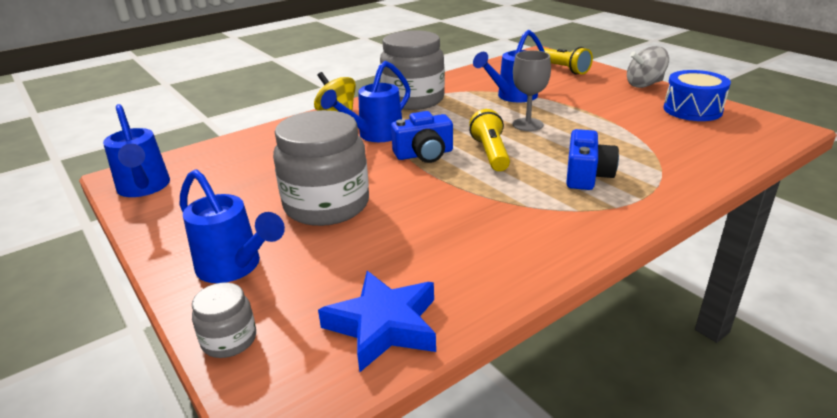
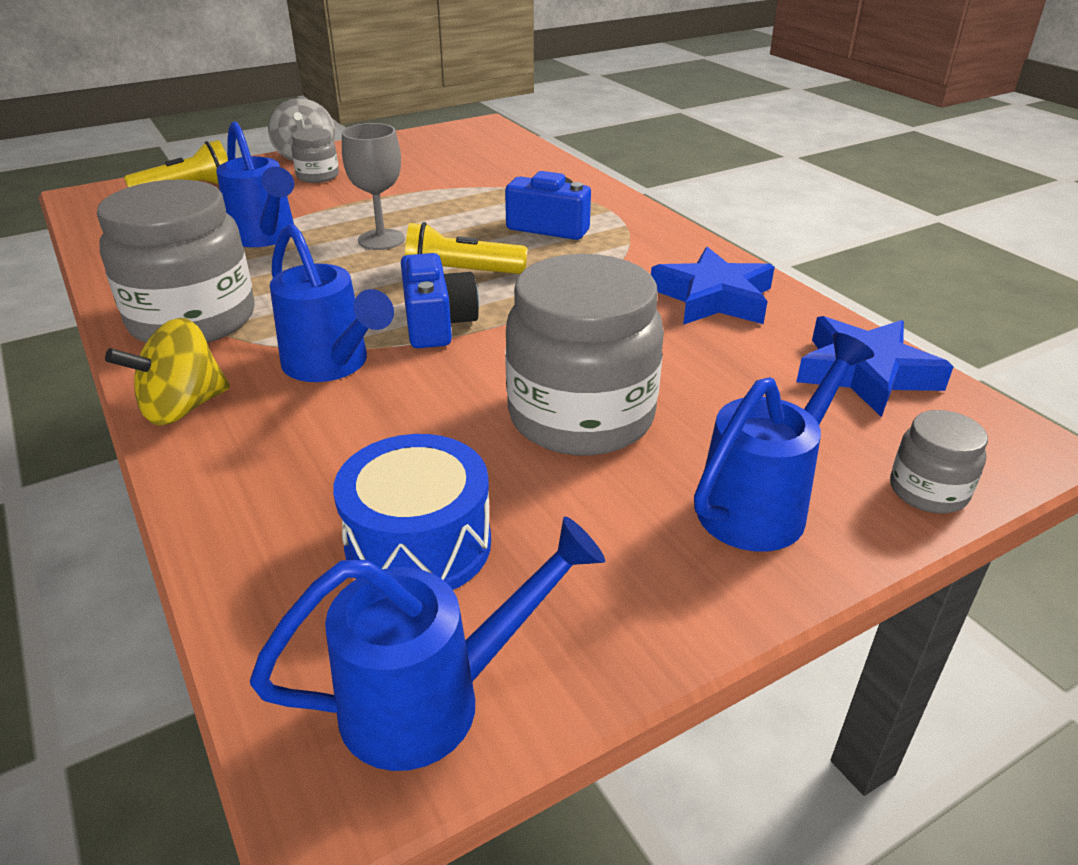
camera: 85 degrees left, 5 degrees up
(493, 251) = (713, 298): none -> blue star
(613, 93) = (318, 176): none -> grey jar
(692, 110) = (407, 150): blue drum -> blue drum (418, 544)

